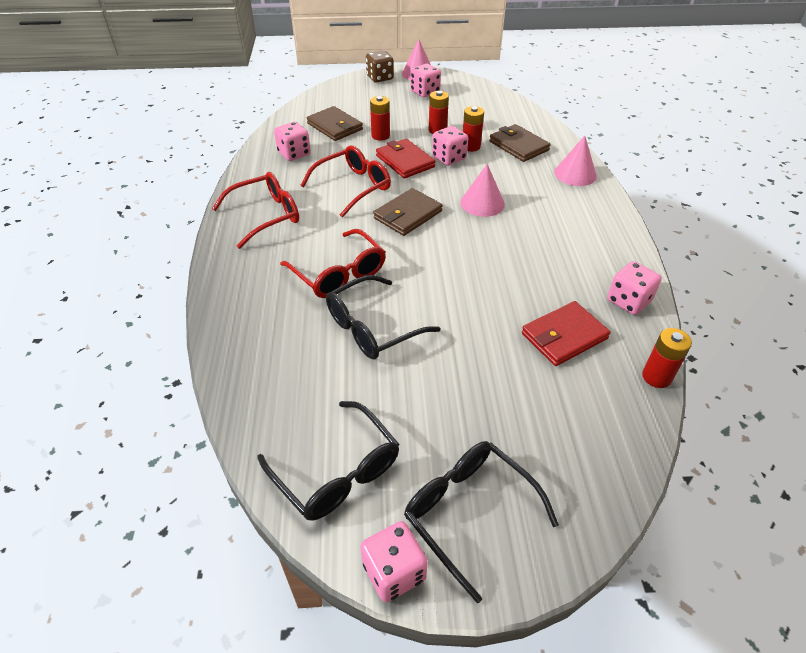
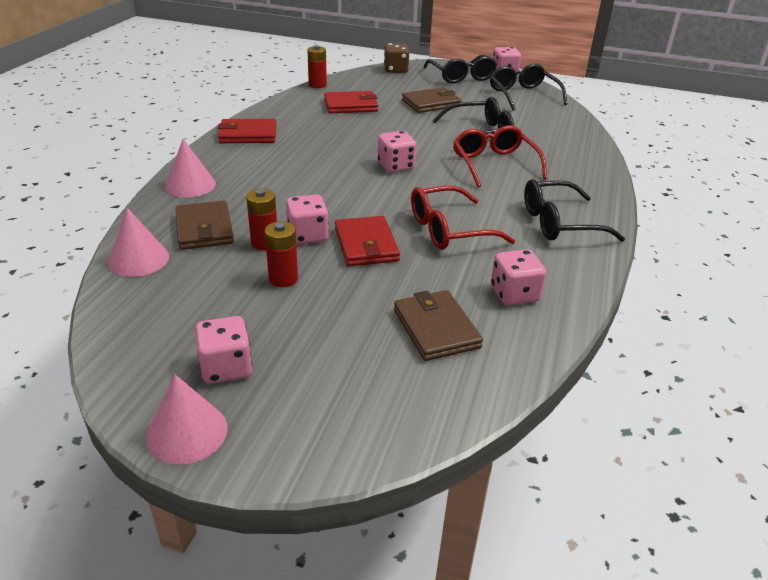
camera: 160 degrees left, 10 degrees down
(266, 215) = (559, 223): red glasses -> black glasses
(380, 78) = (279, 444): brown dice -> brown dice (395, 70)
(380, 136) = (373, 291): red battery -> none
(408, 215) = (405, 190): brown wallet -> brown wallet (431, 103)
(482, 203) = (320, 183): pink cone -> pink cone (138, 259)
(609, 242) = (248, 135): none -> red wallet
(628, 301) = (285, 108): pink dice -> pink dice (396, 166)

